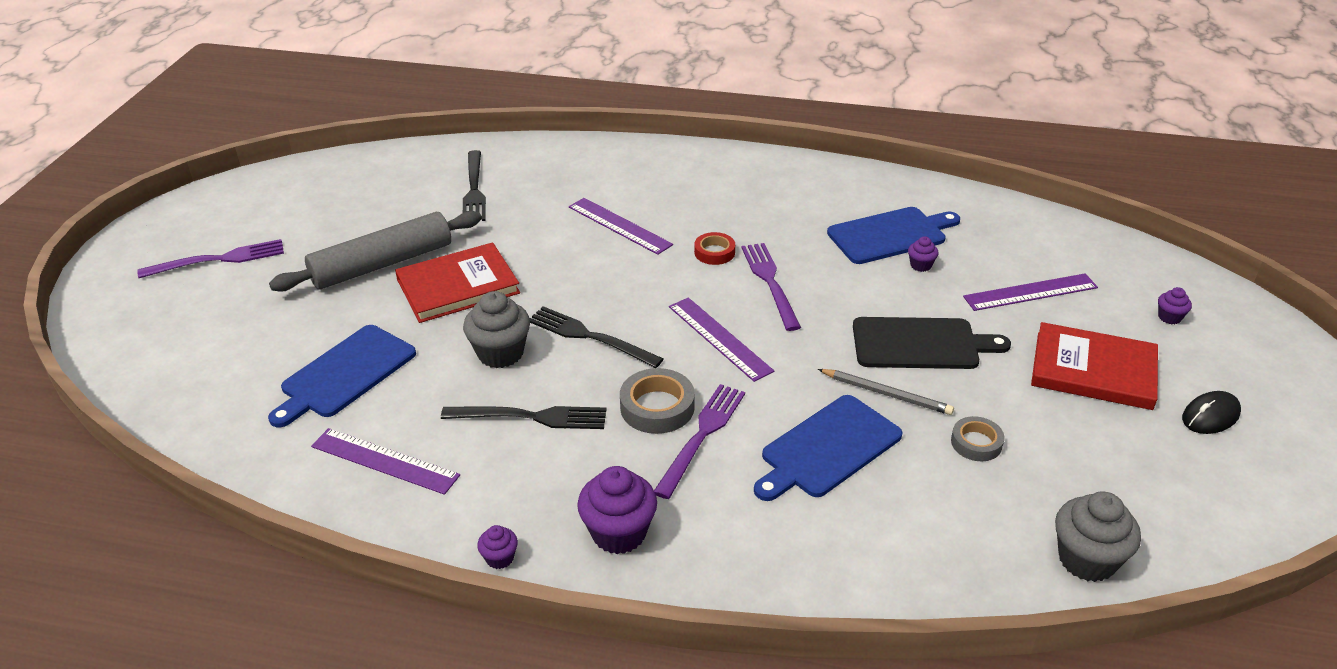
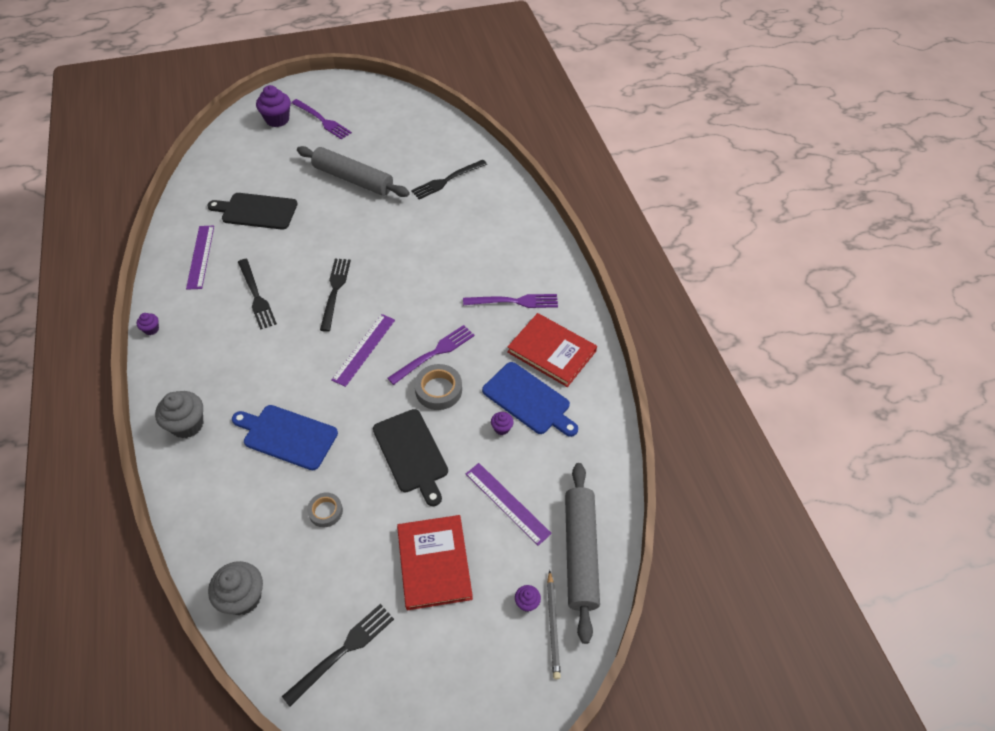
camera: 60 degrees right, 15 degrees up
(345, 374) = (256, 211): blue cutting board -> black cutting board
(458, 286) = (350, 217): red book -> red book (551, 351)
(500, 353) = (302, 261): grey cupcake -> grey cupcake (187, 425)
(619, 226) = (451, 259): purple ruler -> none
(619, 533) = (184, 368): purple cupcake -> purple cupcake (277, 119)
(657, 407) = (288, 345): grey tape -> grey tape (438, 390)
(702, 436) = (273, 374): purple fork -> purple fork (514, 301)
(714, 252) = (450, 314): red tape -> none
(886, 394) = (351, 450): grey pencil -> grey pencil (553, 626)
(1117, 263) = (580, 553): none -> grey rolling pin
(1197, 480) = (343, 651): none -> black fork
(1210, 416) = (417, 650): black mouse -> none

